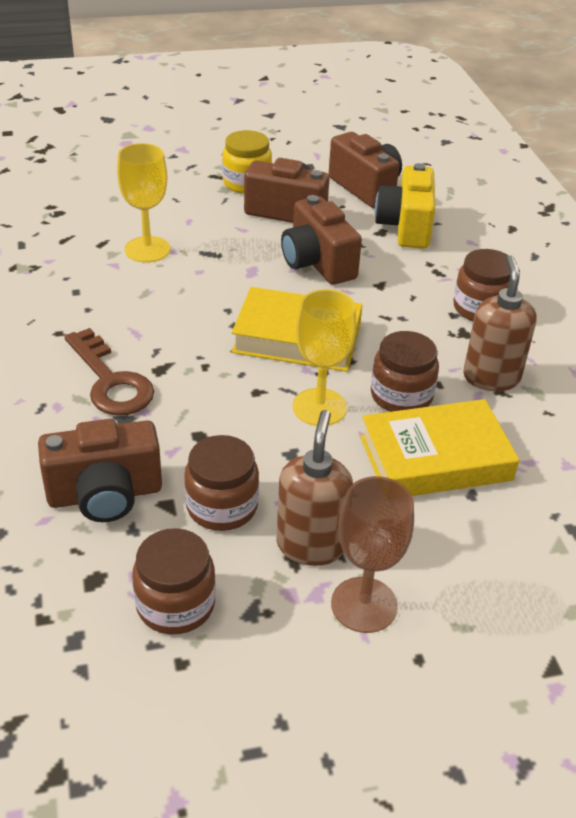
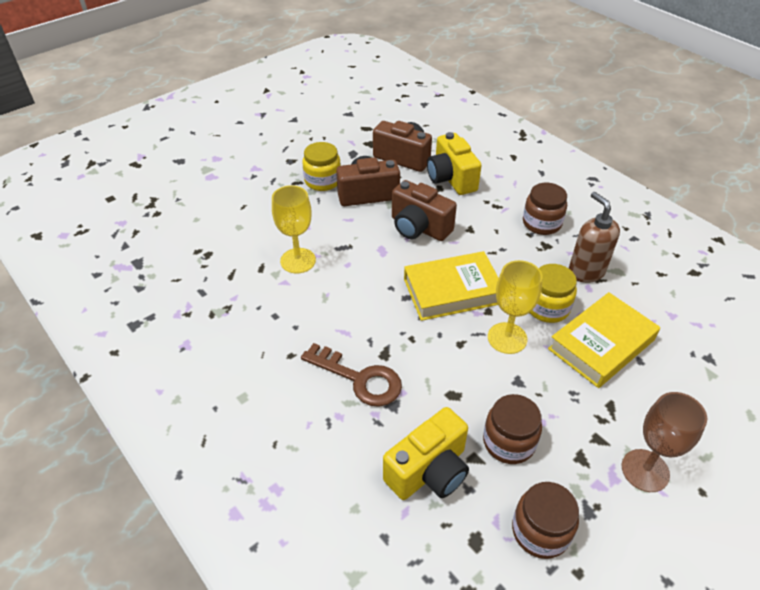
camera: 25 degrees left, 5 degrees up
(105, 495) = (429, 471): brown camera -> yellow camera
(311, 545) = (582, 443): brown soap dispenser -> none
(401, 396) = (547, 307): brown jar -> yellow jar

